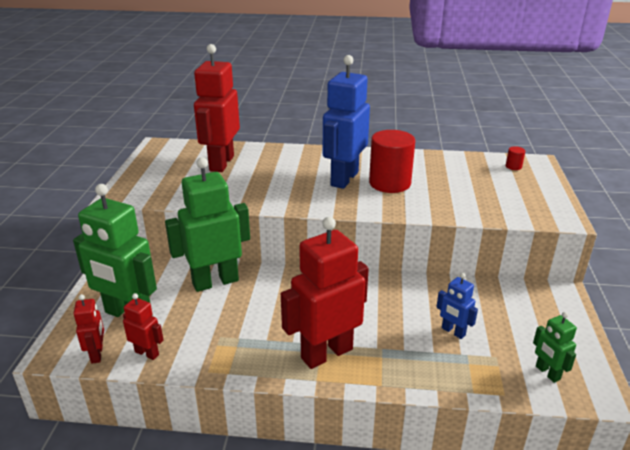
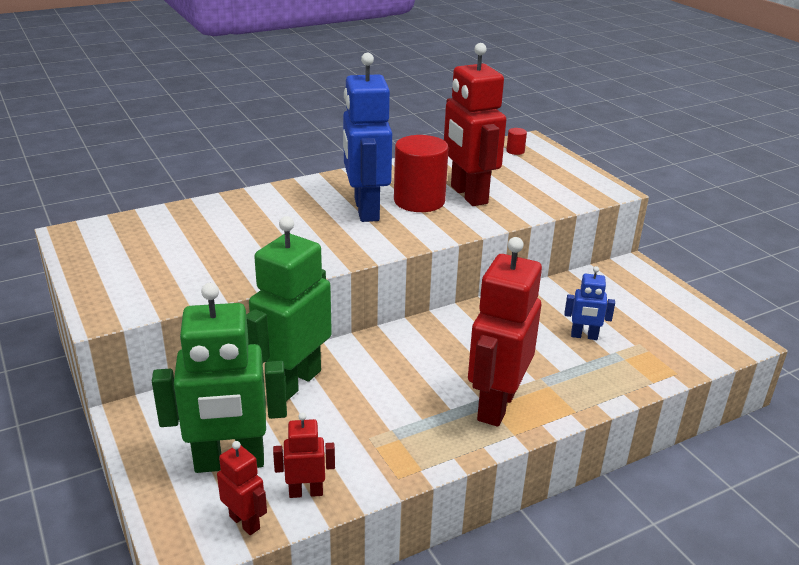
camera: 35 degrees left, 0 degrees up
(221, 163) = (194, 233): red robot -> red robot (468, 195)
(547, 373) = (689, 340): green robot -> none

